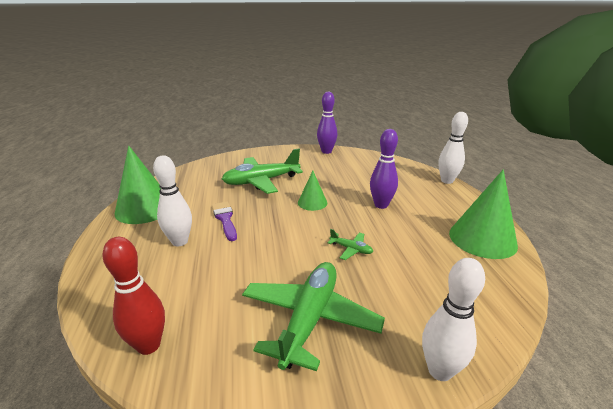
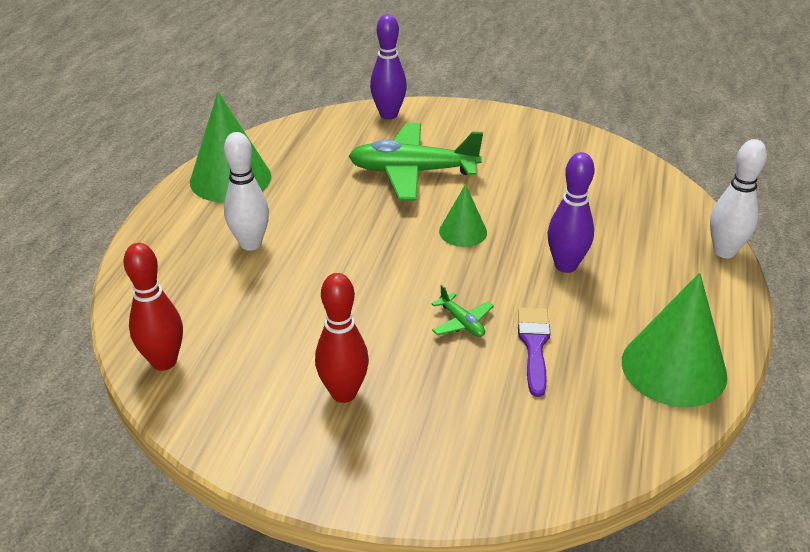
camera: 25 degrees right, 10 degrees up
(225, 219) = (324, 225): purple brush -> purple brush (534, 345)
(309, 319) = (343, 393): green plane -> red bowling pin
(326, 151) = (560, 135): purple bowling pin -> purple bowling pin (388, 115)
(440, 370) = (446, 498): white bowling pin -> none

